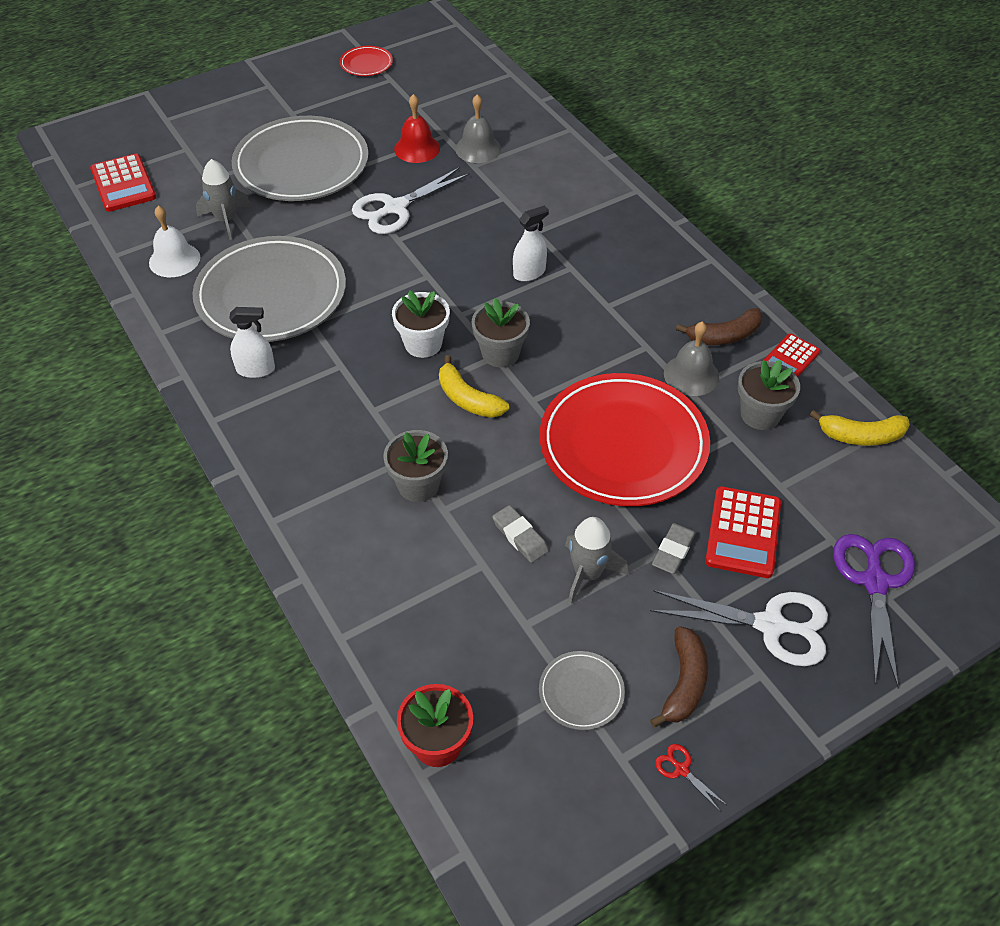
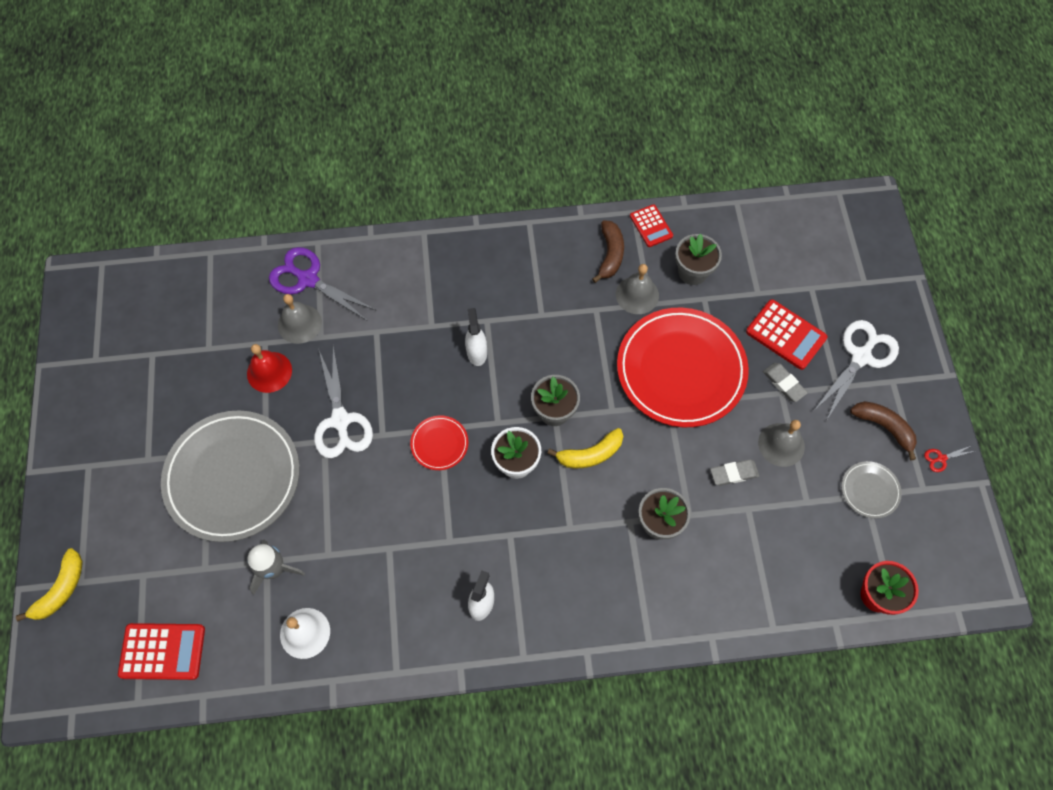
camera: 65 degrees left, 15 degrees up
(271, 295) = (397, 562): grey plate -> none
(366, 64) = (112, 365): red plate -> red plate (439, 444)
(587, 573) = (781, 444): grey rocket -> grey bell
(861, 436) = (737, 224): yellow banana -> yellow banana (61, 590)
(874, 582) = (851, 282): purple scissors -> purple scissors (308, 279)

